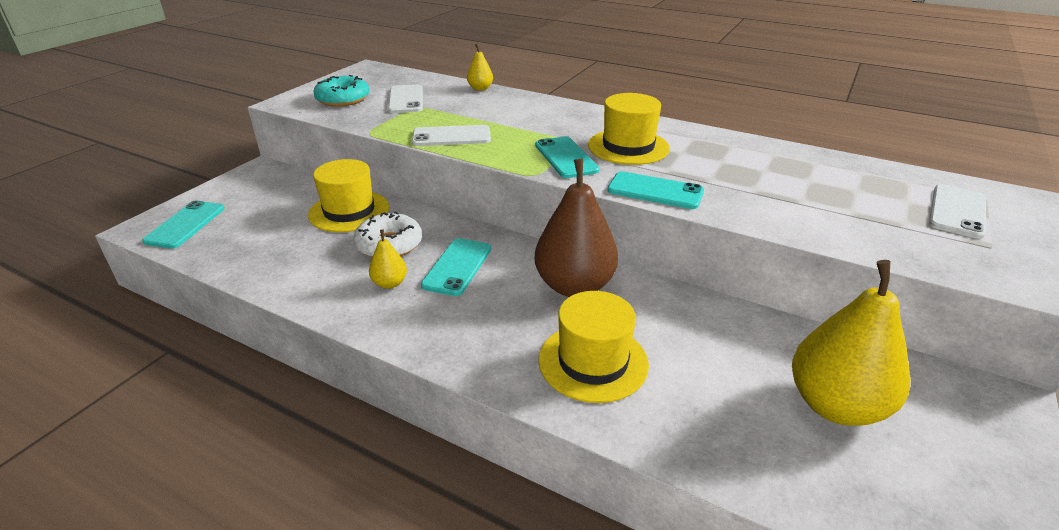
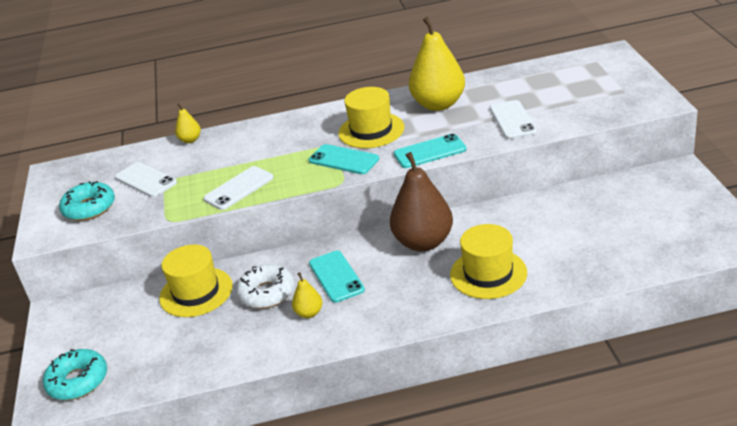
camera: 35 degrees left, 0 degrees up
(185, 225) = (78, 381): turquoise phone -> turquoise donut
(835, 405) = (618, 218): yellow pear -> yellow pear (438, 104)
(957, 211) = (591, 78): white phone -> white phone (512, 120)

